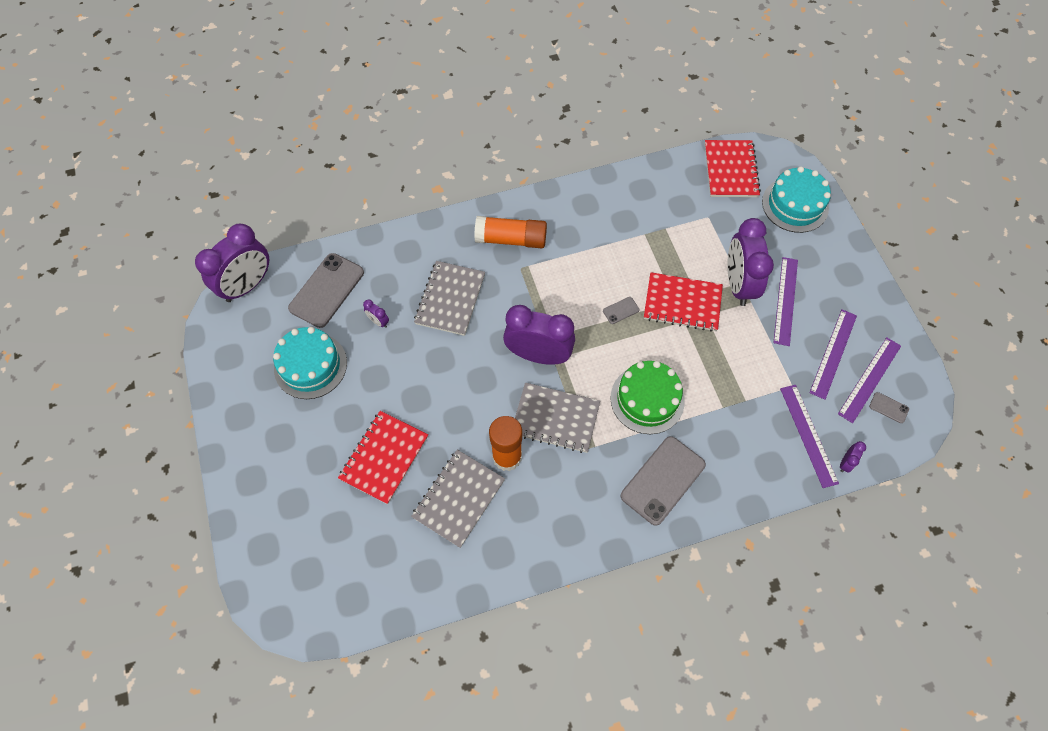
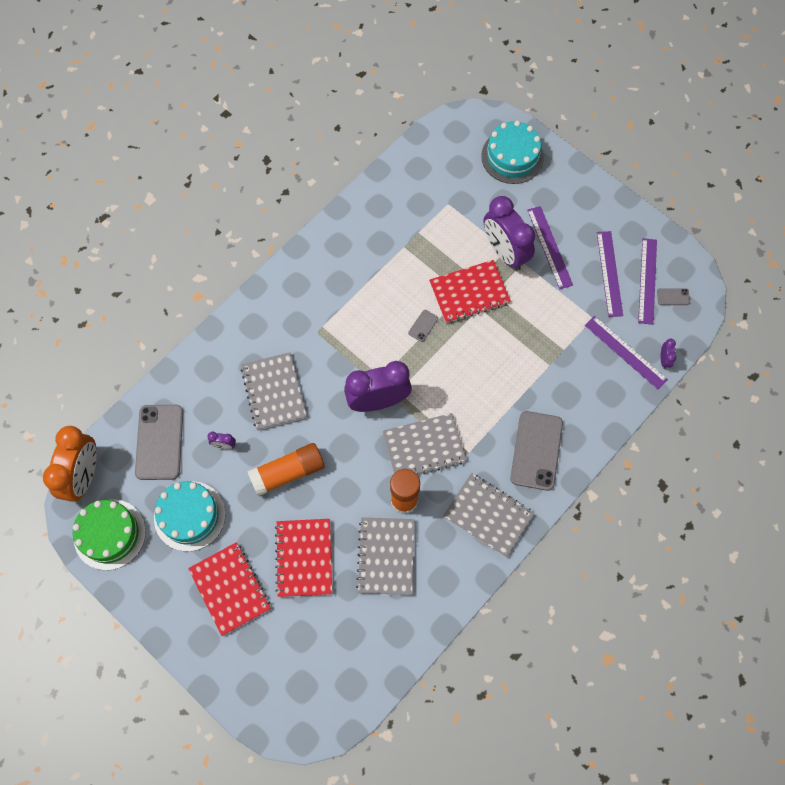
camera: 30 degrees left, 5 degrees up
(247, 285) = (84, 476): purple clock -> orange clock
(511, 239) = (293, 310): orange glue stick -> orange glue stick (288, 472)
(578, 515) = (488, 515): none -> grey notebook
(647, 399) = (487, 390): green cake -> green cake (109, 534)
(730, 170) = (443, 150): red notebook -> red notebook (230, 589)

